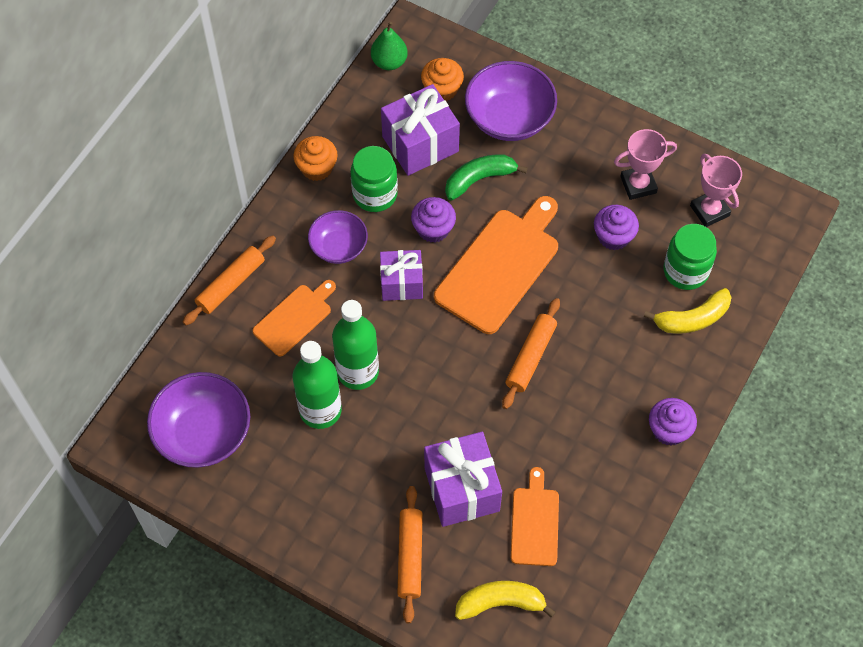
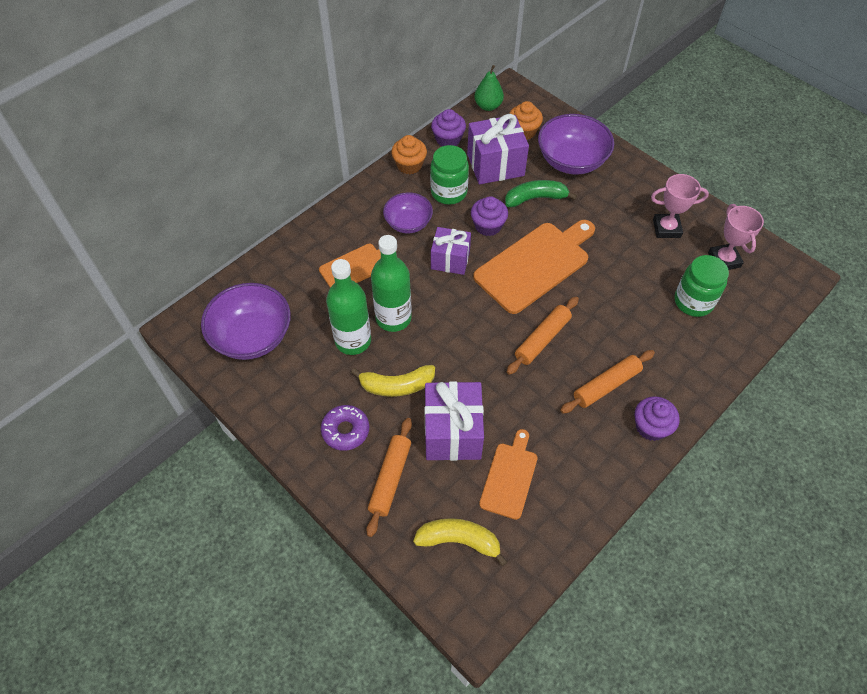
camera: 15 degrees right, 5 degrees down
(230, 284) = (314, 232): orange rolling pin -> orange rolling pin (606, 385)
(345, 516) = (345, 430): none -> purple donut
(613, 236) = (636, 262): purple cupcake -> purple cupcake (448, 139)
(692, 319) = (691, 340): yellow banana -> yellow banana (397, 385)

